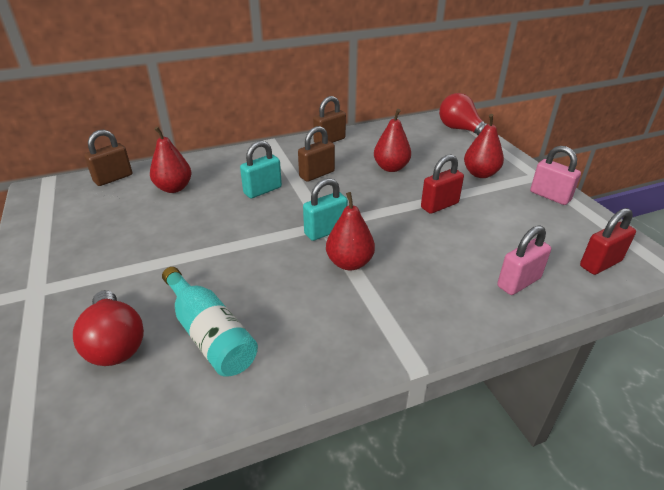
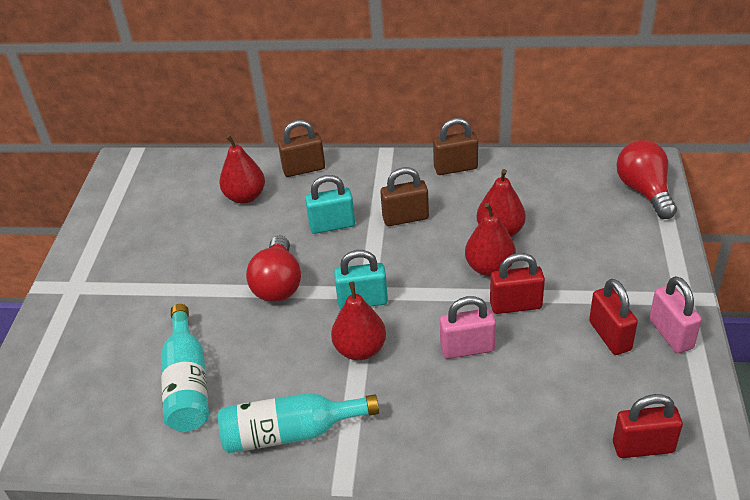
camera: 30 degrees right, 5 degrees up
(113, 178) = (194, 166): brown padlock -> brown padlock (304, 169)
(115, 343) = (110, 364): red light bulb -> red light bulb (278, 284)
(338, 342) = (290, 433): none -> turquoise bottle
(480, 174) = (607, 272): red pear -> red pear (489, 267)
(515, 207) = (610, 336): none -> red padlock
(518, 282) = (522, 435): pink padlock -> pink padlock (467, 349)

